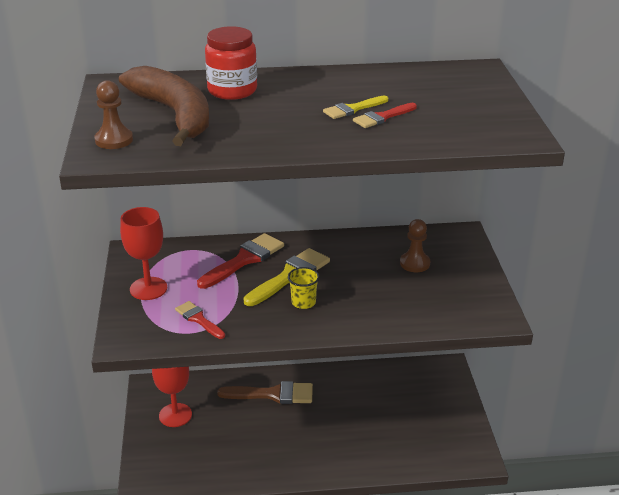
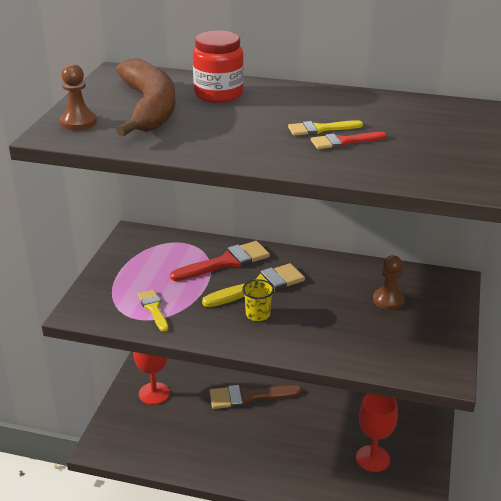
camera: 20 degrees right, 0 degrees up
(148, 288) = (126, 270): red goblet -> red goblet (372, 458)
(199, 319) = (153, 308): red brush -> yellow brush
(272, 394) = (249, 397): brown brush -> brown brush turned 150 degrees clockwise

